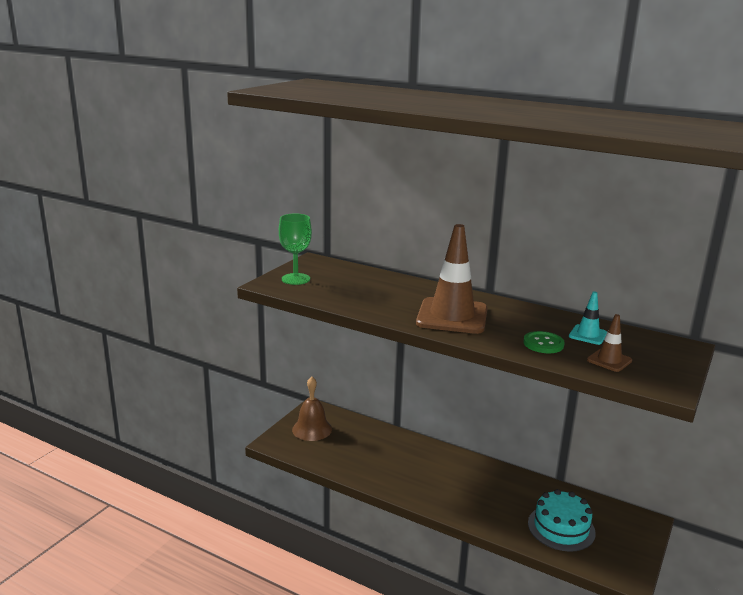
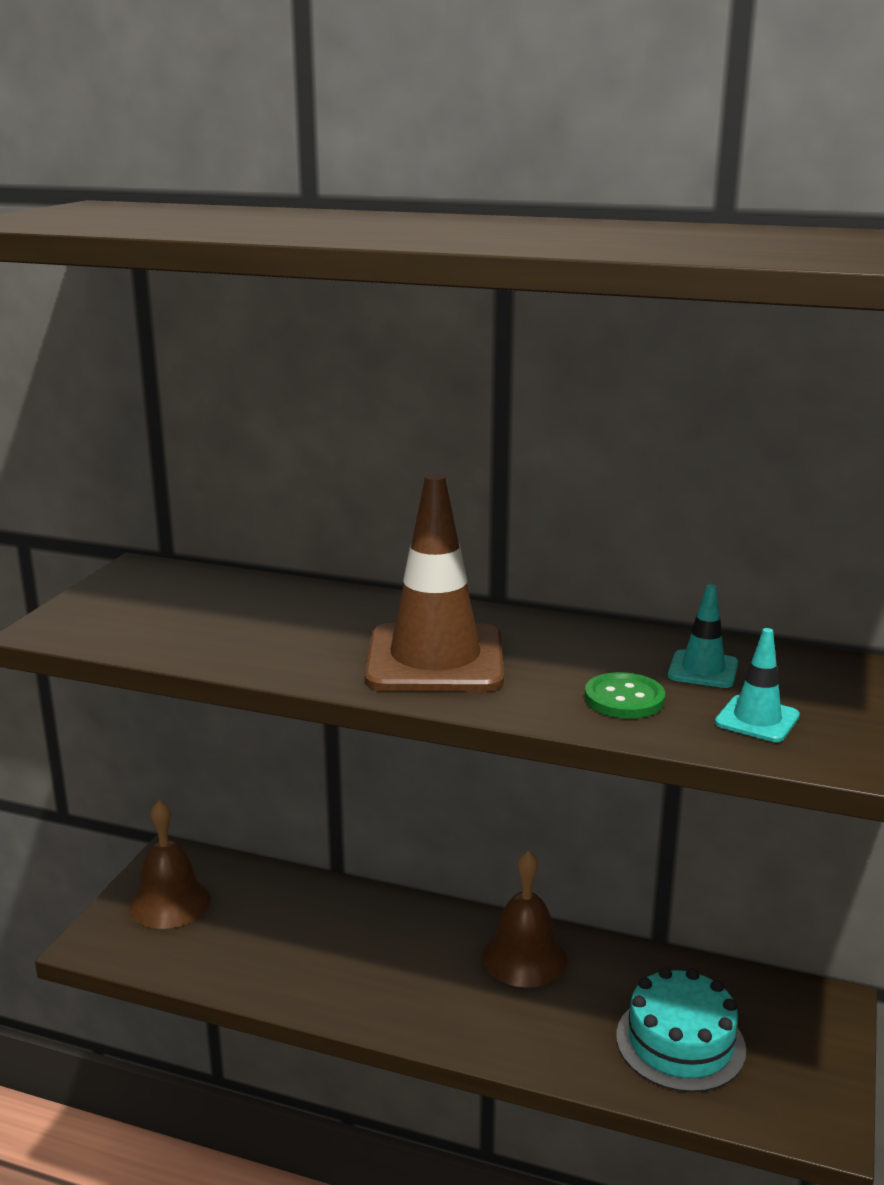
camera: 10 degrees left, 0 degrees up
(295, 279) = (106, 612): green goblet -> none
(487, 478) = (524, 957): none -> brown bell
(609, 360) = (757, 719): brown traffic cone -> turquoise traffic cone

